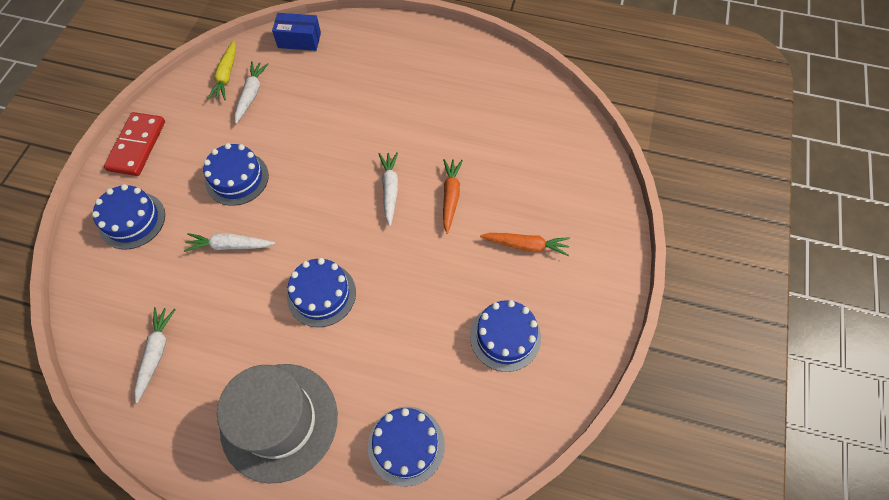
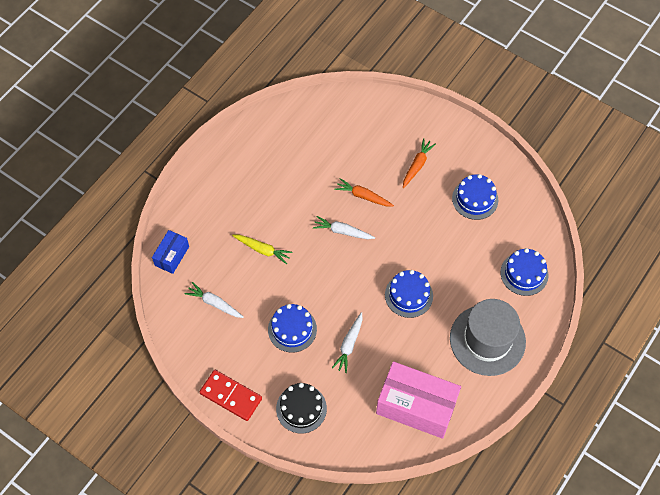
camera: 70 degrees left, 0 degrees up
(132, 220) = (301, 408): blue cake -> black cake
(156, 353) = (416, 406): white carrot -> pink box
(226, 76) = (186, 318): yellow carrot -> yellow carrot (262, 250)

